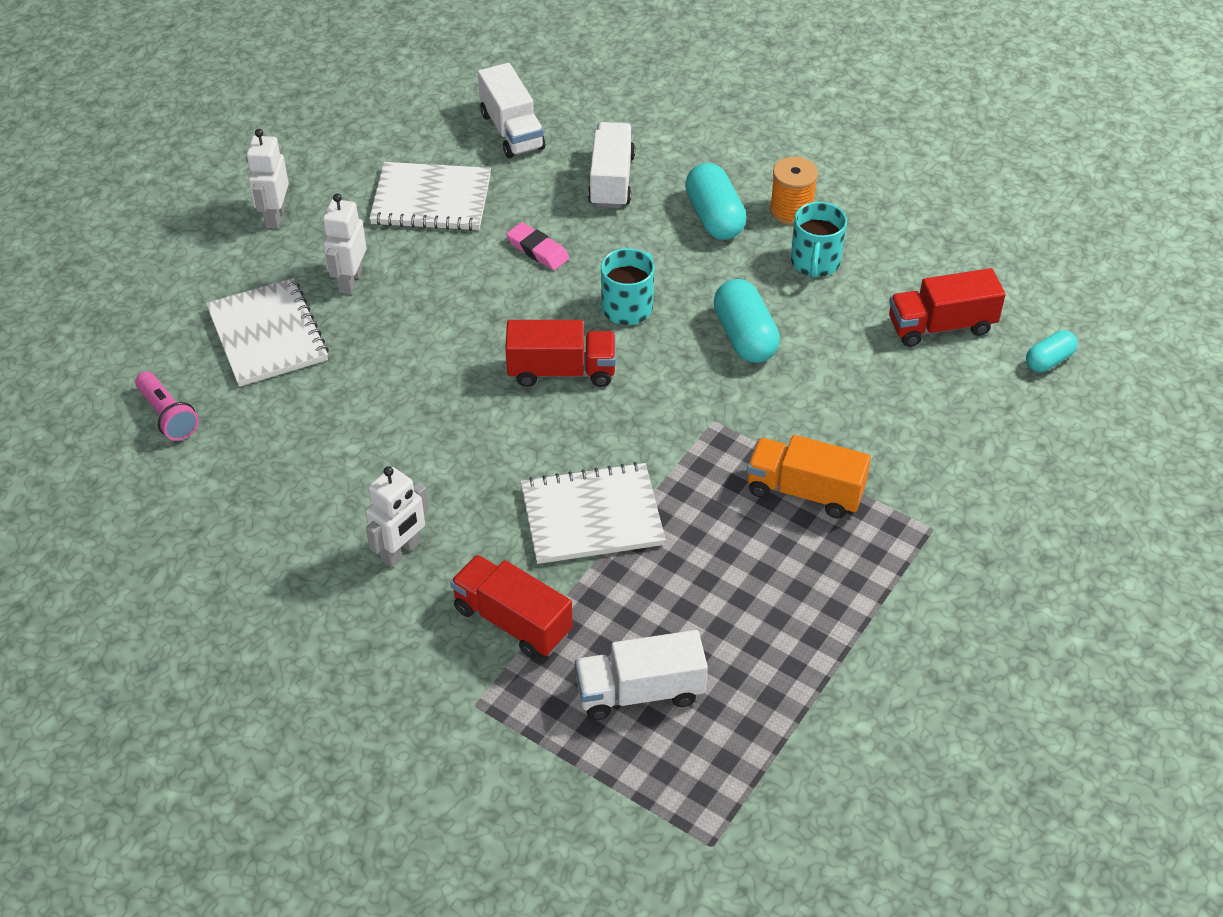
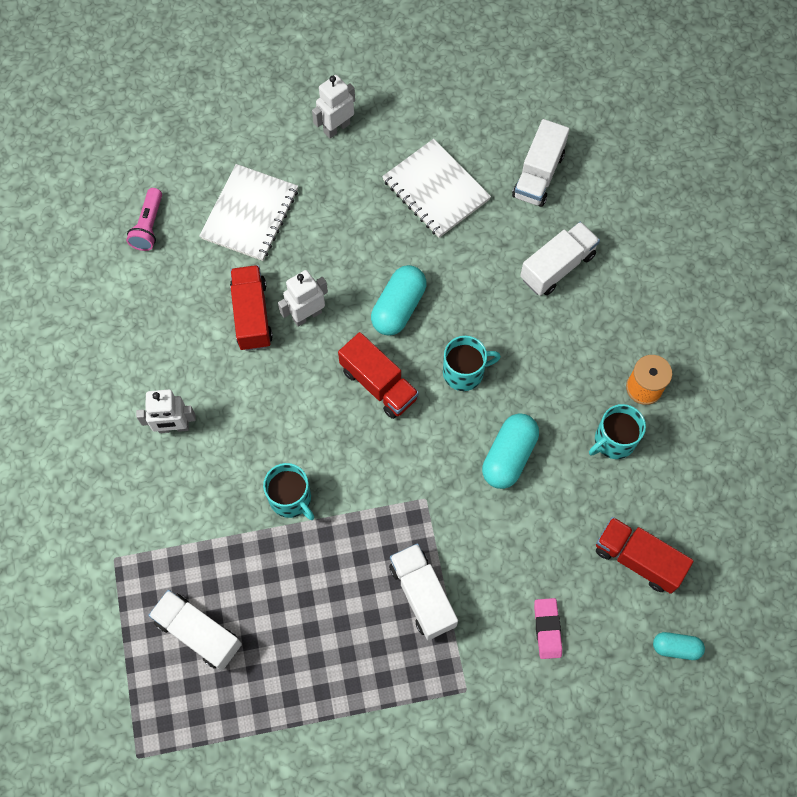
camera: 45 degrees right, 20 degrees up
(350, 281) = (330, 213): white robot -> white robot (307, 315)
(512, 621) = (183, 525): red truck -> red truck (252, 315)
(537, 250) = (457, 282): pink eraser -> pink eraser (547, 629)
(592, 516) = (291, 499): white notebook -> turquoise mug
(714, 217) = (589, 350): turquoise capsule -> turquoise capsule (398, 307)
(804, 491) = (422, 595): orange truck -> white truck

